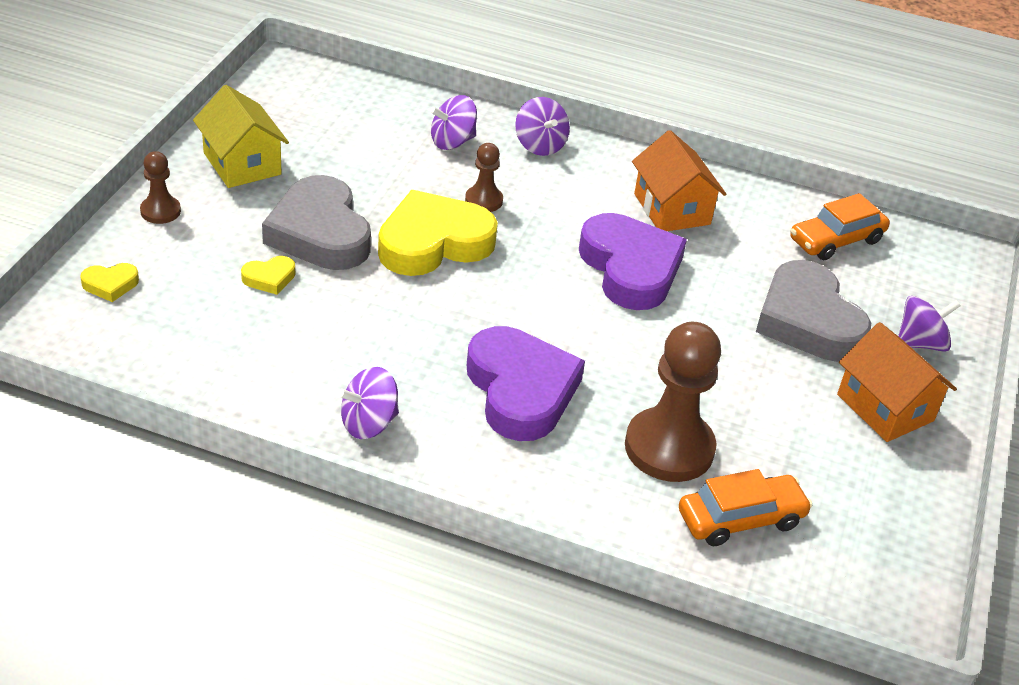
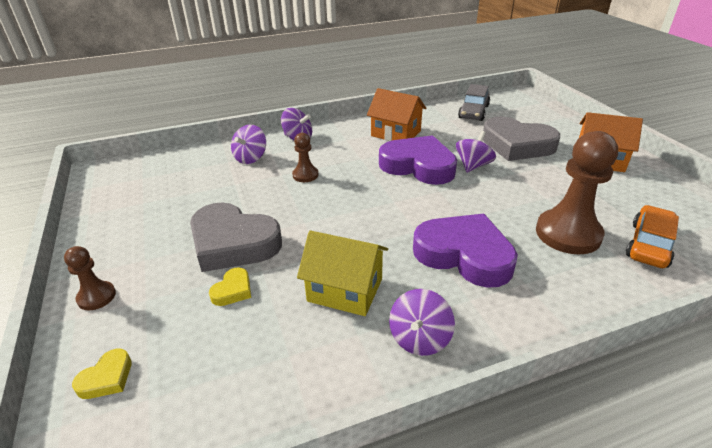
camera: 35 degrees left, 5 degrees down
(242, 164) = (130, 233): yellow house -> yellow house (345, 290)
(433, 243) = (308, 209): yellow heart -> none
(836, 240) = (473, 112): orange car -> grey car
(920, 343) = (564, 130): purple spinning top -> purple spinning top (473, 166)

